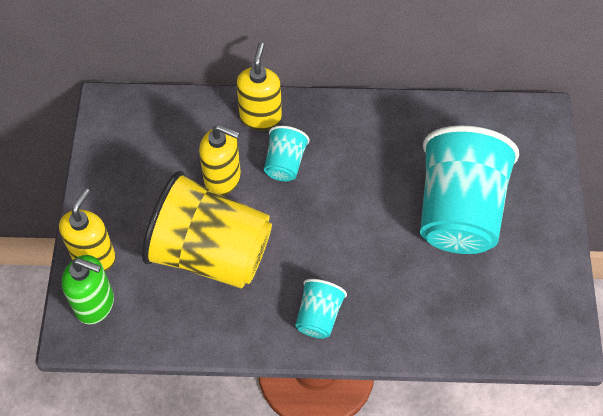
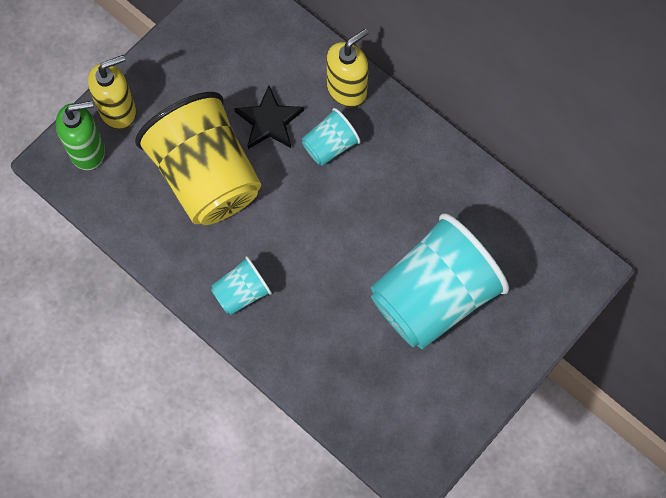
camera: 40 degrees right, 10 degrees up
(95, 304) = (87, 151): green soap dispenser -> green soap dispenser turned 75 degrees counterclockwise
(223, 179) = (269, 121): yellow soap dispenser -> black star

